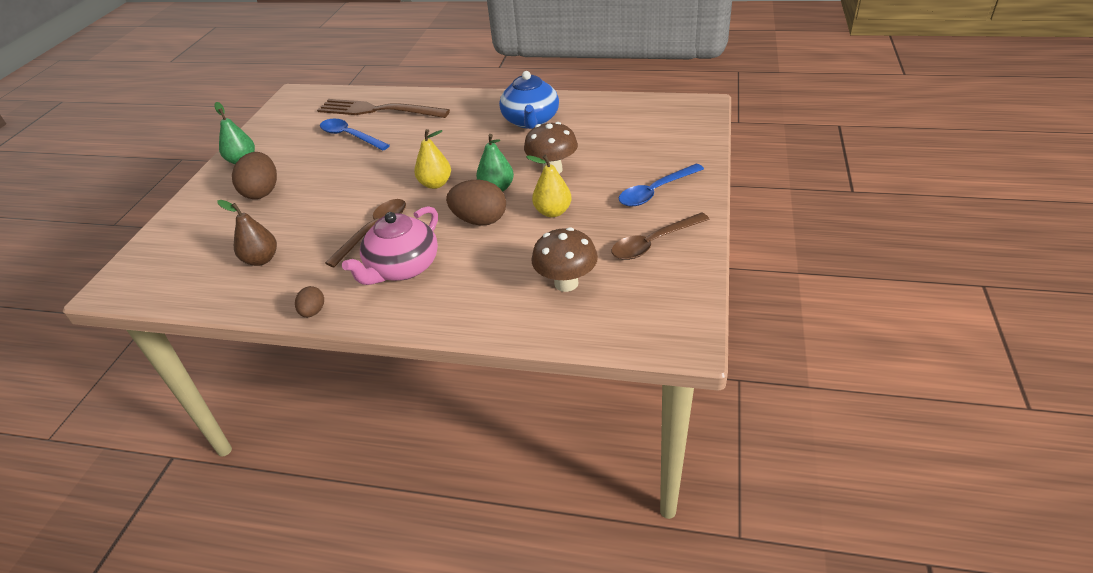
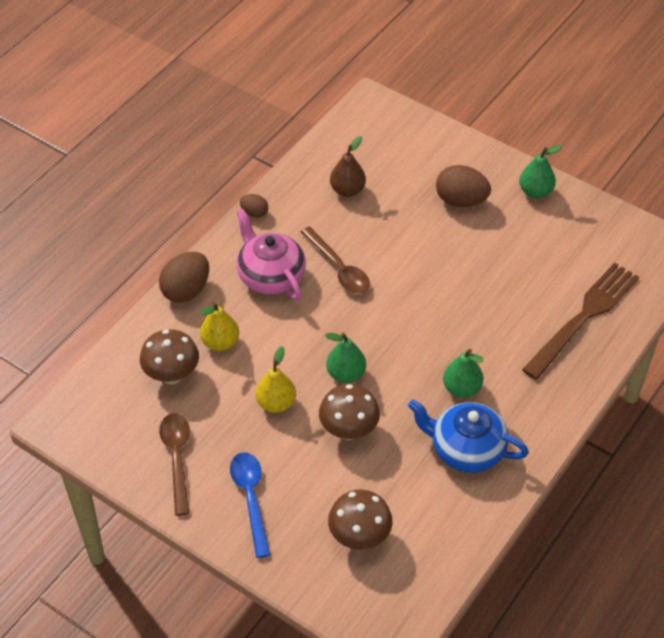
camera: 110 degrees right, 10 degrees up
(350, 136) = (534, 282): blue spoon -> none
(435, 184) = (387, 329): yellow pear -> yellow pear (220, 342)
(476, 136) = (462, 388): none -> green pear
(480, 220) = (301, 345): brown egg -> brown egg (186, 290)
(641, 137) = (359, 537): none -> brown mushroom

